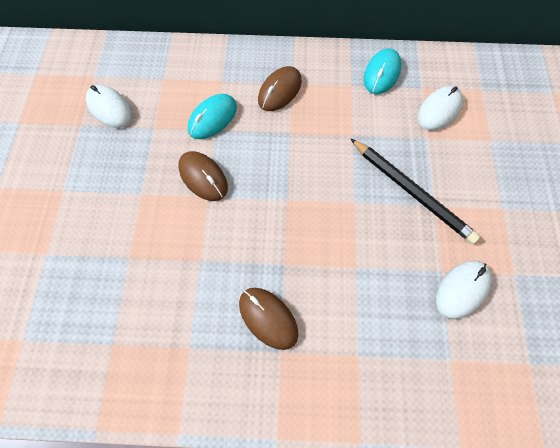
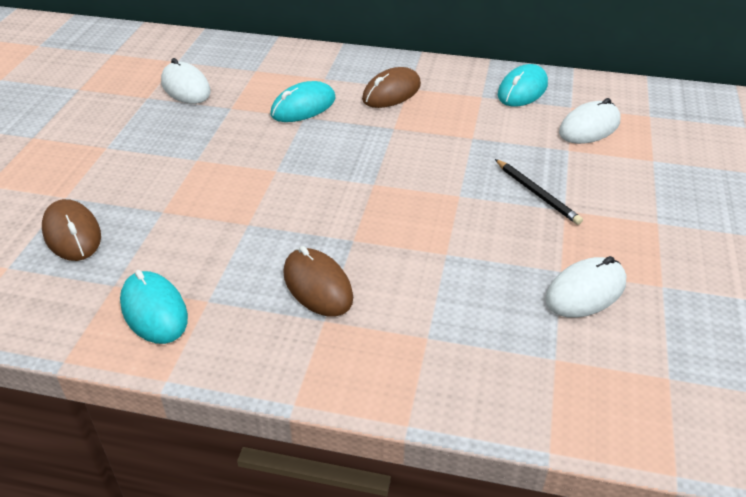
camera: 10 degrees right, 25 degrees down
(151, 366) = (154, 310): none -> turquoise mouse
(203, 177) = (276, 153): brown mouse -> brown mouse (72, 234)
(412, 191) = (537, 193): black pencil -> black pencil, size x0.59

